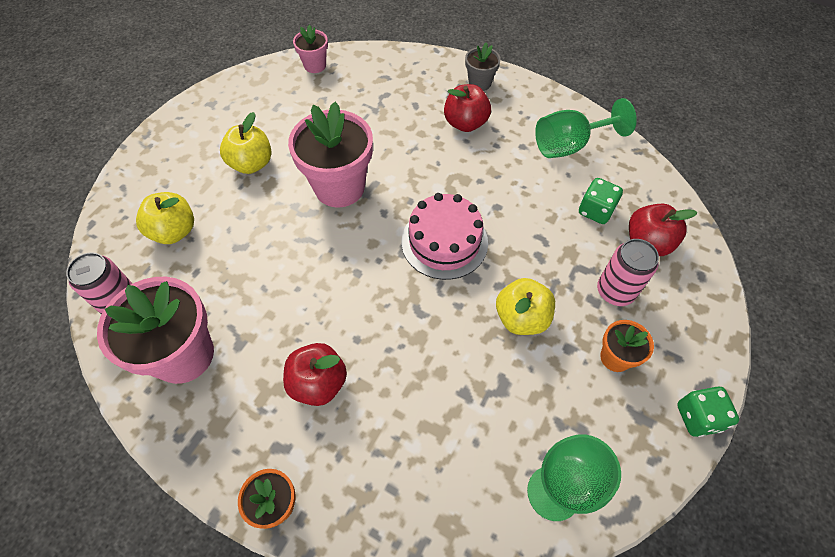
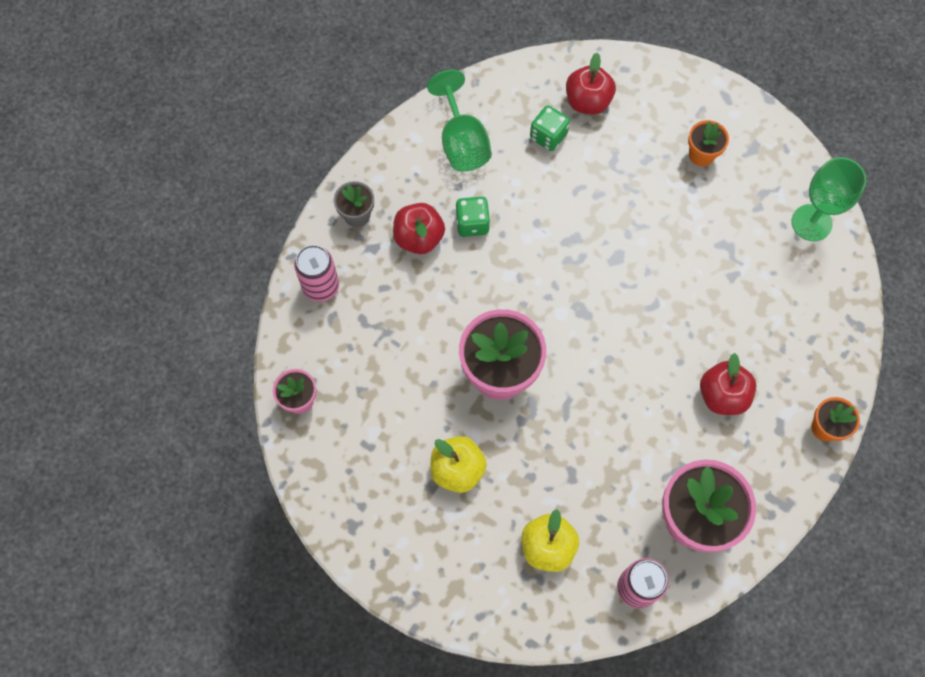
camera: 85 degrees left, 10 degrees up
(444, 242) = (577, 276): pink cake -> none
(521, 318) = (662, 221): yellow apple -> none
(615, 291) = (638, 140): pink can -> pink can (321, 286)
(698, 417) = (752, 109): green dice -> green dice (472, 224)

